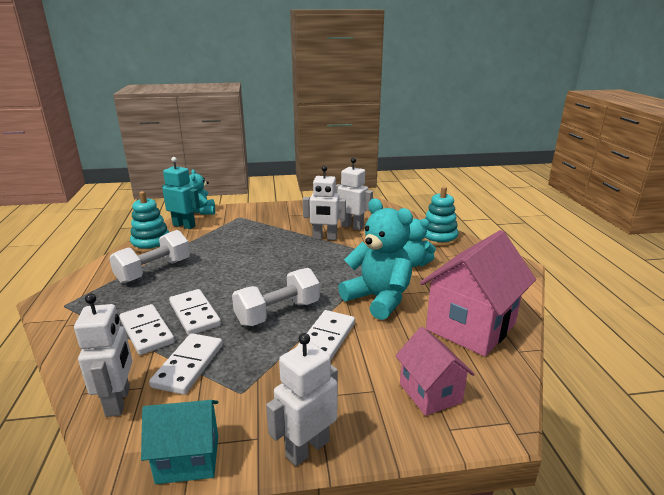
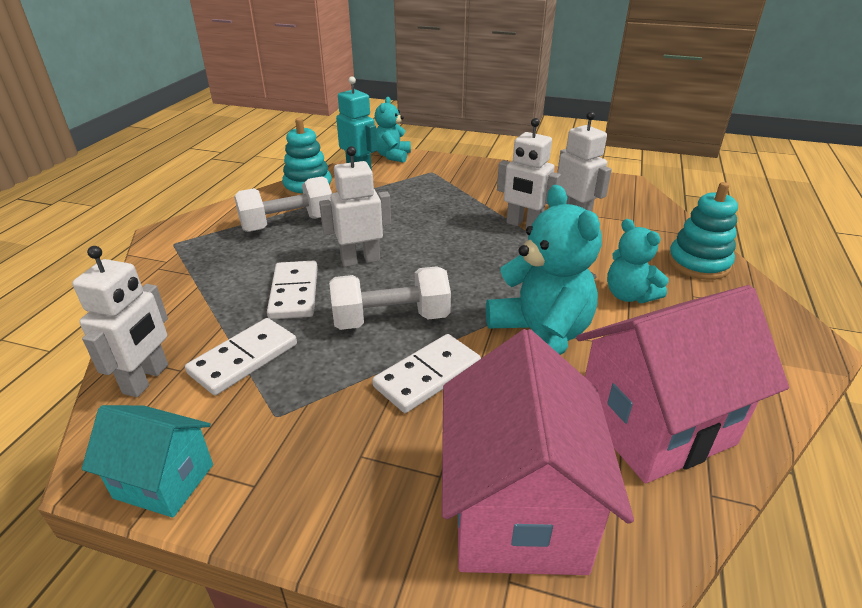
camera: 25 degrees right, 10 degrees up
(147, 331) = (230, 300): white domino -> none
(307, 448) = (299, 525): white robot -> white robot (360, 260)
(430, 393) = (517, 511): pink house -> pink house, size x1.76

